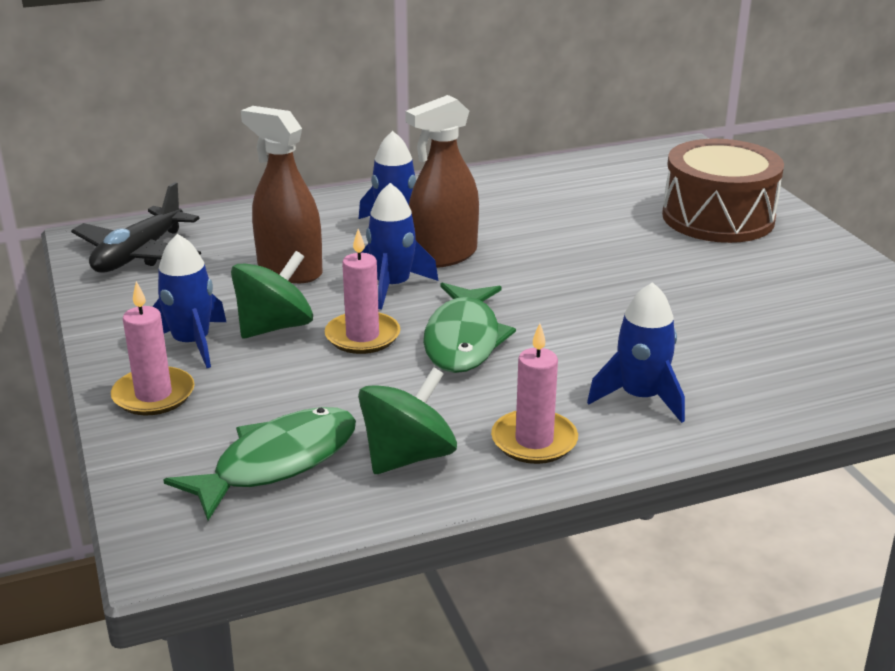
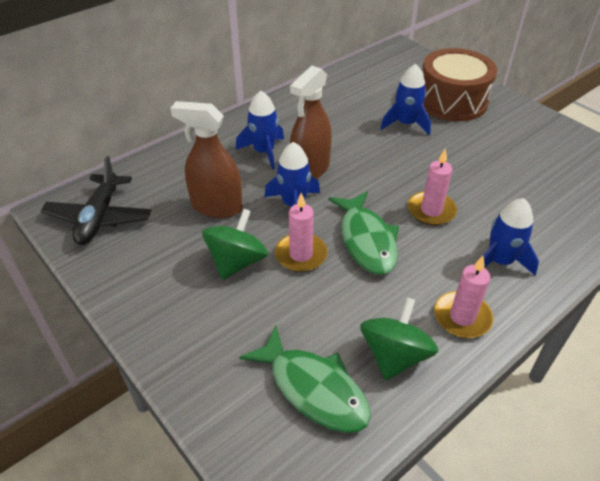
camera: 20 degrees left, 15 degrees up
(153, 395) = (189, 350): pink candle -> pink candle (431, 210)
(191, 343) = (187, 293): blue rocket -> blue rocket (405, 124)
(277, 462) = (313, 388): green fish -> green fish turned 105 degrees clockwise

